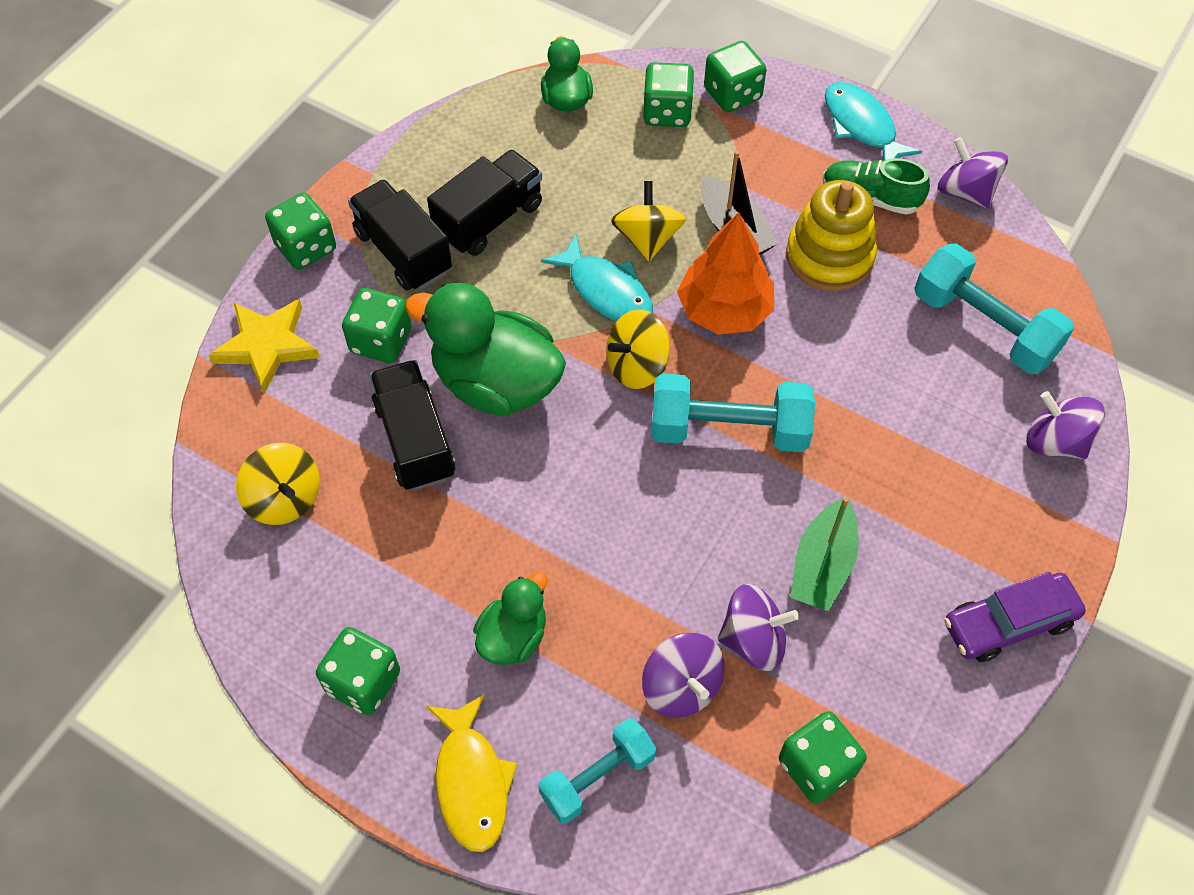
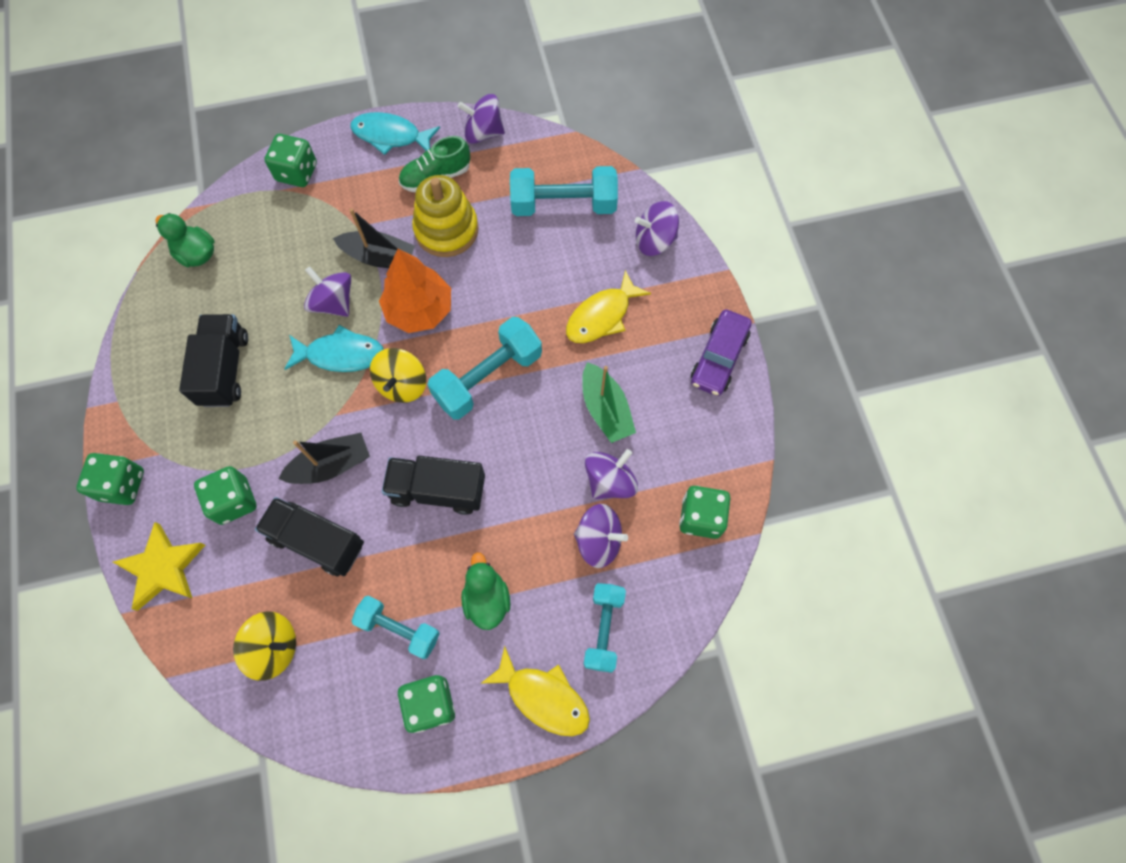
camera: 45 degrees left, 10 degrees up
(403, 252) = (190, 434): black truck -> black truck (438, 490)
(405, 586) = (399, 629): none -> turquoise dumbbell
(496, 383) = (331, 465): green duck -> black boat
(647, 238) = (333, 303): yellow spinning top -> purple spinning top
(667, 112) = (268, 214): green dice -> none
(914, 470) = (602, 316): none -> yellow fish

